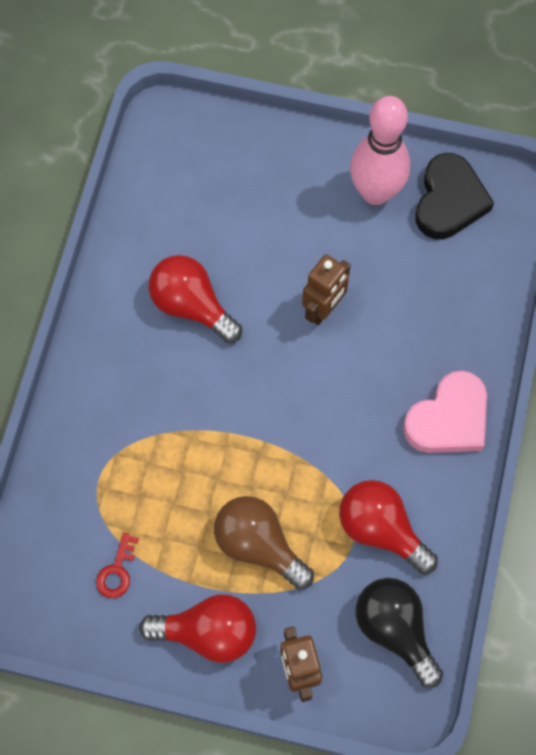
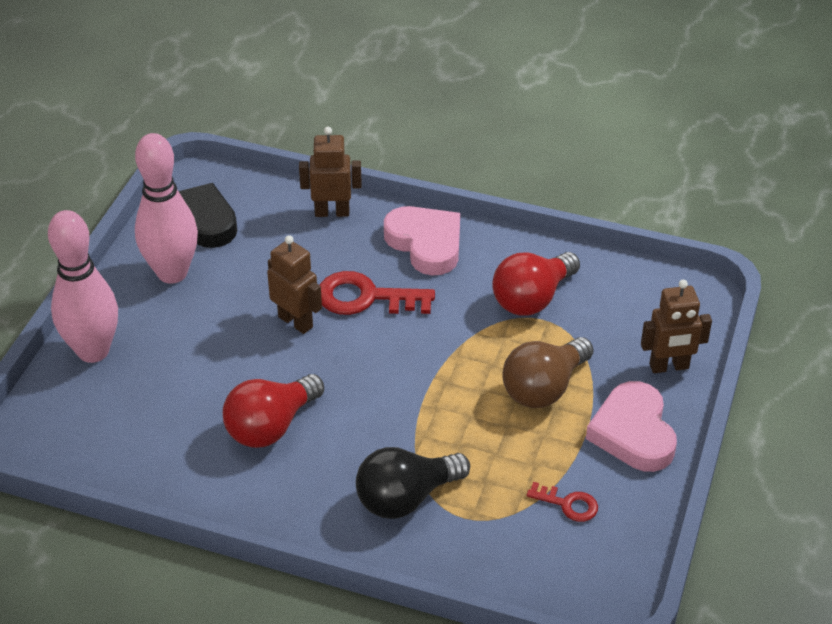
camera: 85 degrees left, 25 degrees down
(208, 632) = (633, 432): red light bulb -> pink heart
(269, 147) = (93, 351): none -> pink bowling pin
(363, 369) = (366, 297): none -> red key
(395, 629) = (629, 297): black light bulb -> black light bulb (406, 498)
(483, 323) = (332, 212): none -> brown robot

